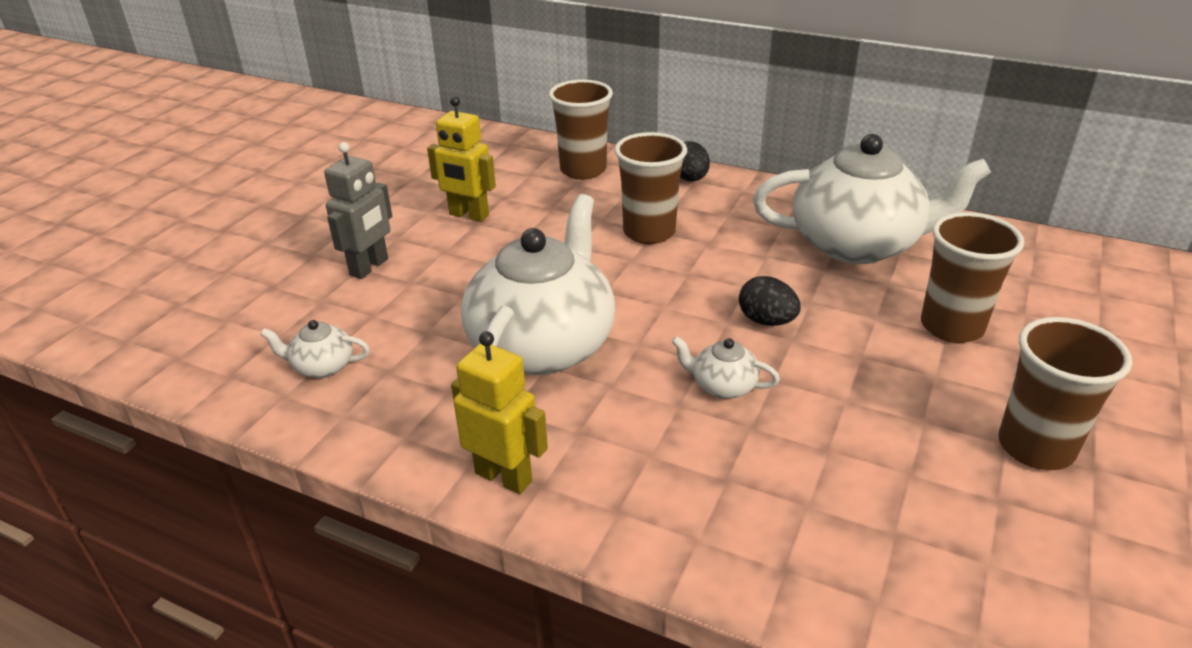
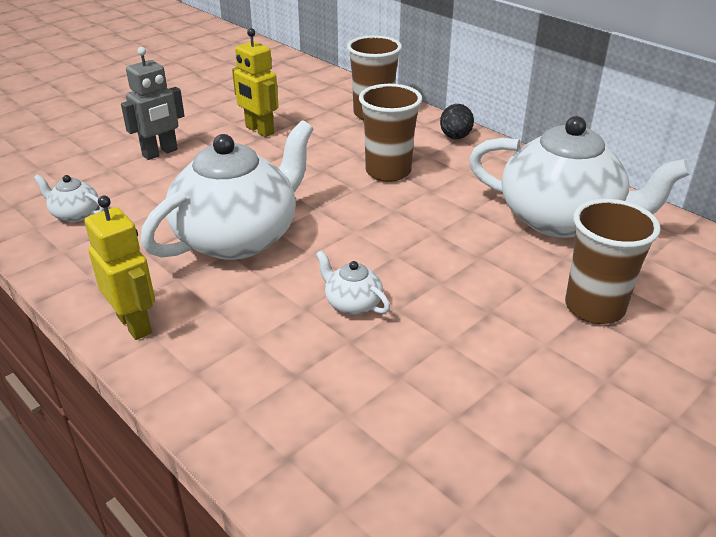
camera: 20 degrees right, 0 degrees up
(766, 321) = (430, 262): black egg -> none
(1035, 447) = (591, 429): brown cup -> none

